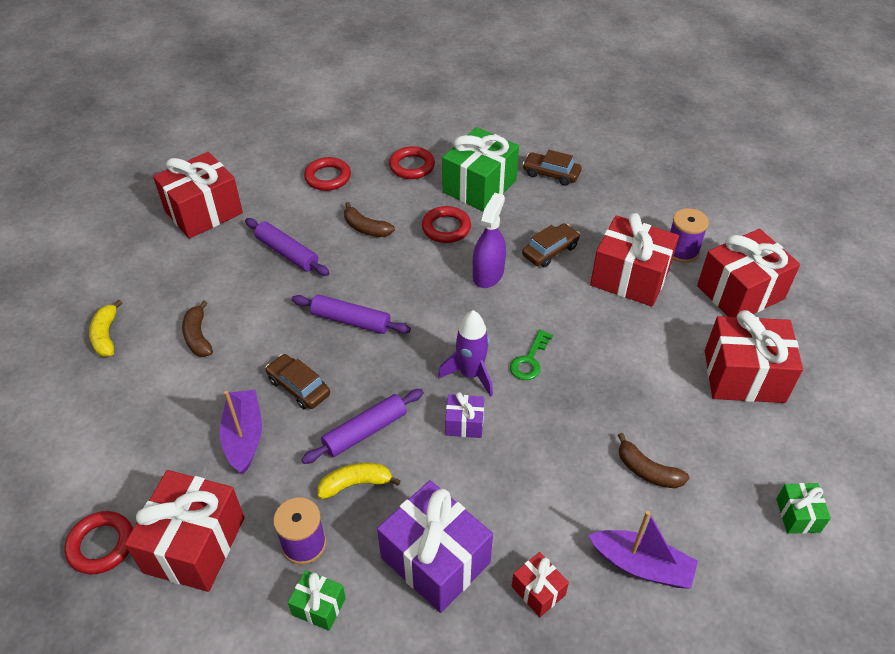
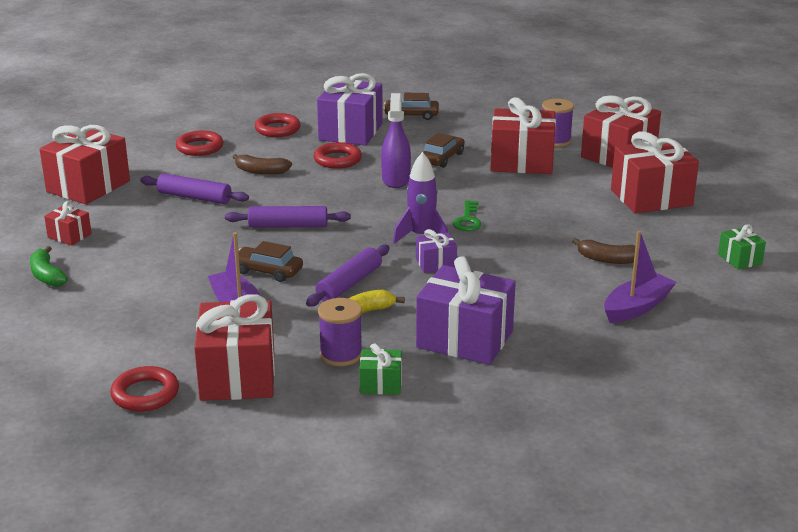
camera: 20 degrees left, 20 degrees down
(106, 335) = (47, 275): yellow banana -> green banana
(198, 336) = (144, 260): brown banana -> none
(479, 186) = (350, 132): green gift -> purple gift
(538, 591) = (563, 337): red gift -> red gift (69, 236)
(641, 565) = (637, 307): purple boat -> purple boat turned 45 degrees counterclockwise

